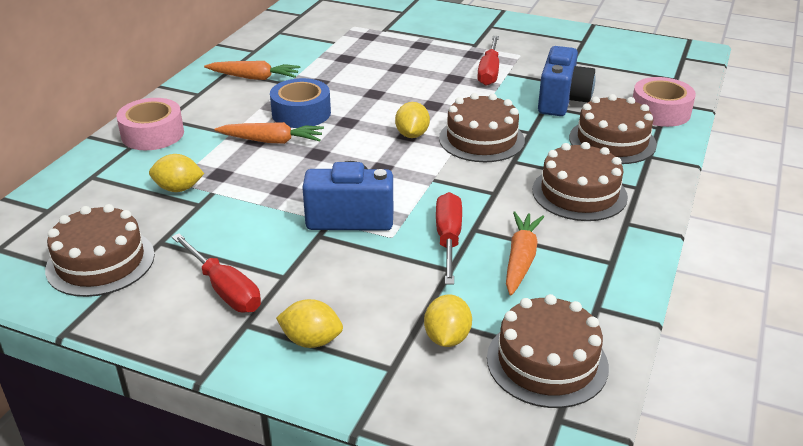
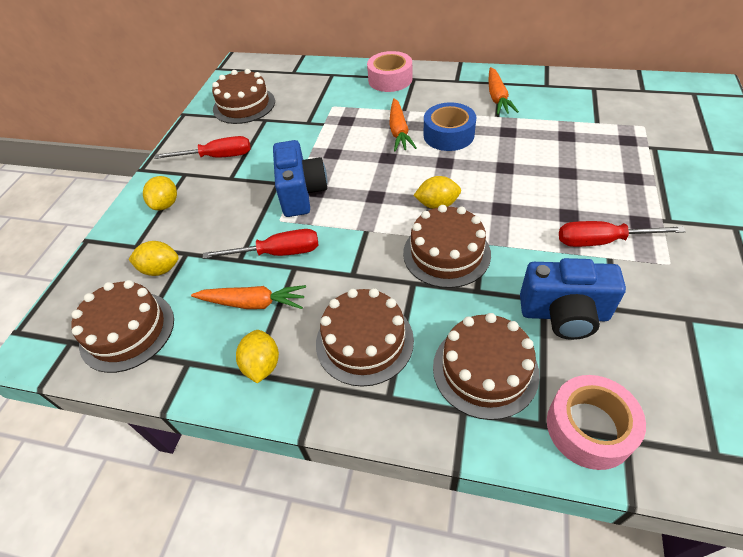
camera: 85 degrees right, 15 degrees up
(178, 189) = (324, 109): yellow lemon -> yellow lemon (262, 365)
(224, 289) = (217, 157): red screwdriver -> red screwdriver turned 135 degrees counterclockwise

